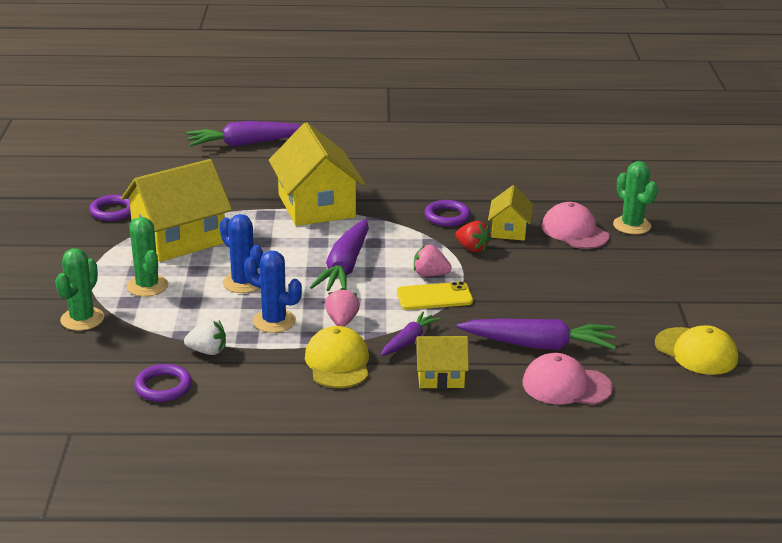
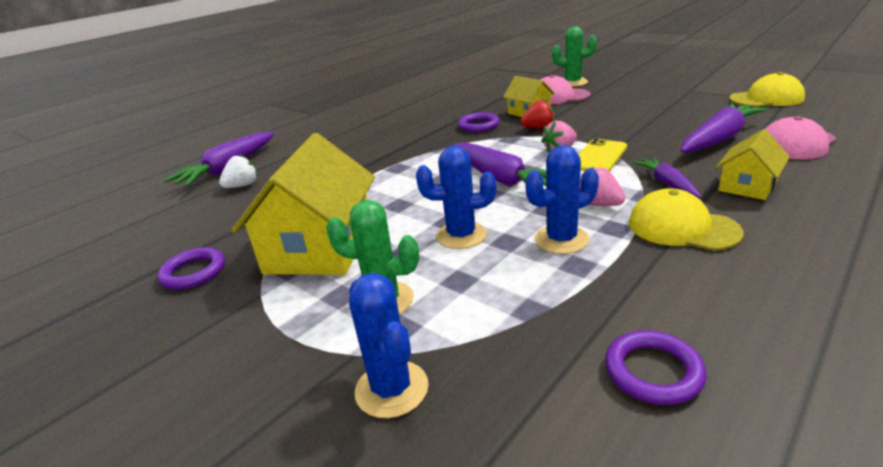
camera: 45 degrees left, 0 degrees up
(82, 319) = (392, 389): green cactus -> blue cactus
(207, 351) = (587, 303): white strawberry -> white strawberry (242, 186)
(316, 206) = (381, 165): yellow house -> none

